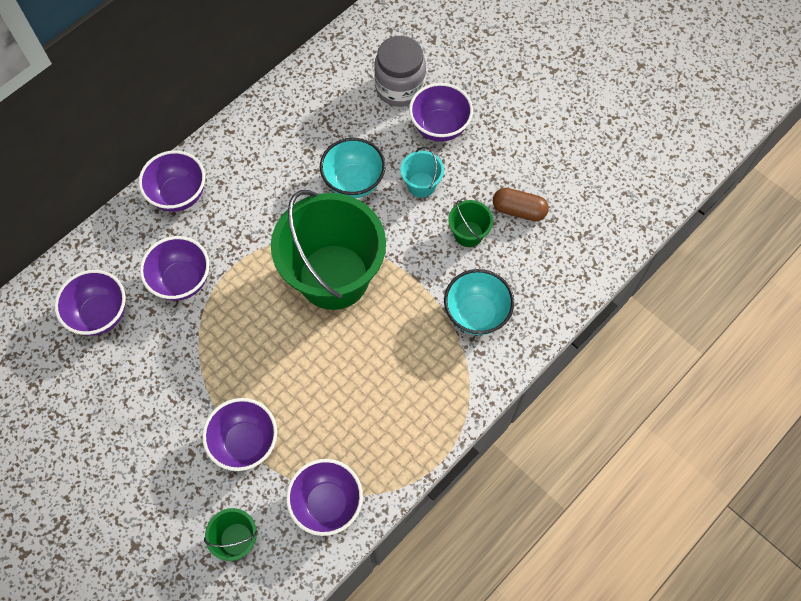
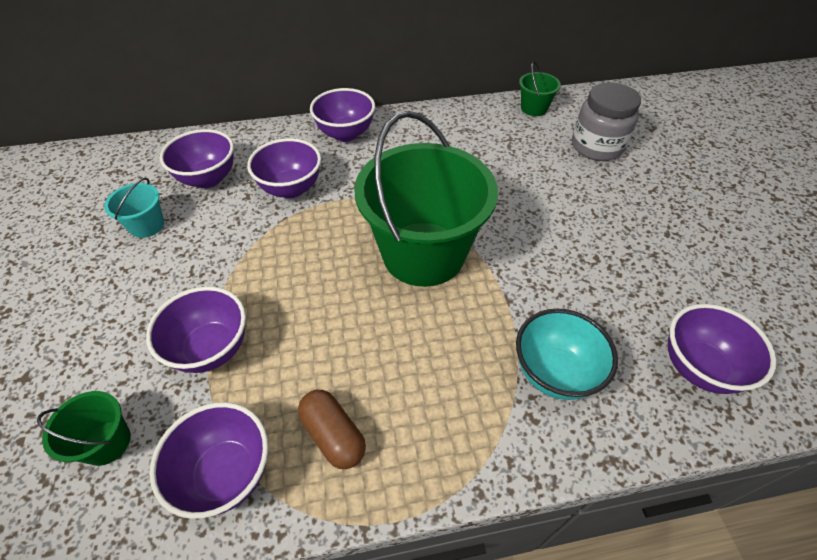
camera: 35 degrees right, 15 degrees down
(354, 182) = (502, 192): turquoise bowl -> none
(421, 185) = (569, 224): turquoise bucket -> turquoise bucket (147, 225)
(439, 127) = (618, 189): purple bowl -> purple bowl (698, 367)
(468, 234) = (594, 289): green bucket -> green bucket (534, 108)
(519, 210) = (669, 297): brown capsule -> brown capsule (333, 435)

